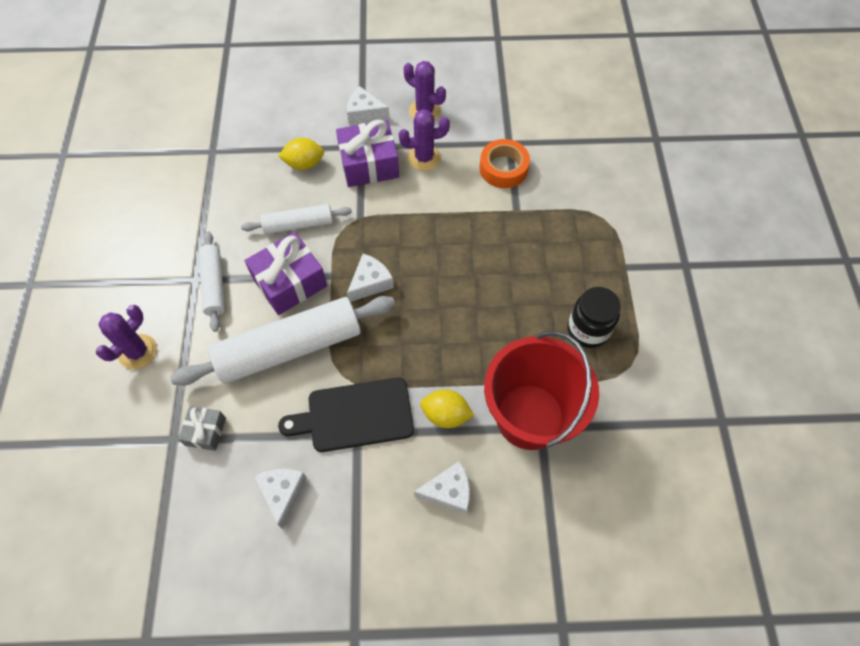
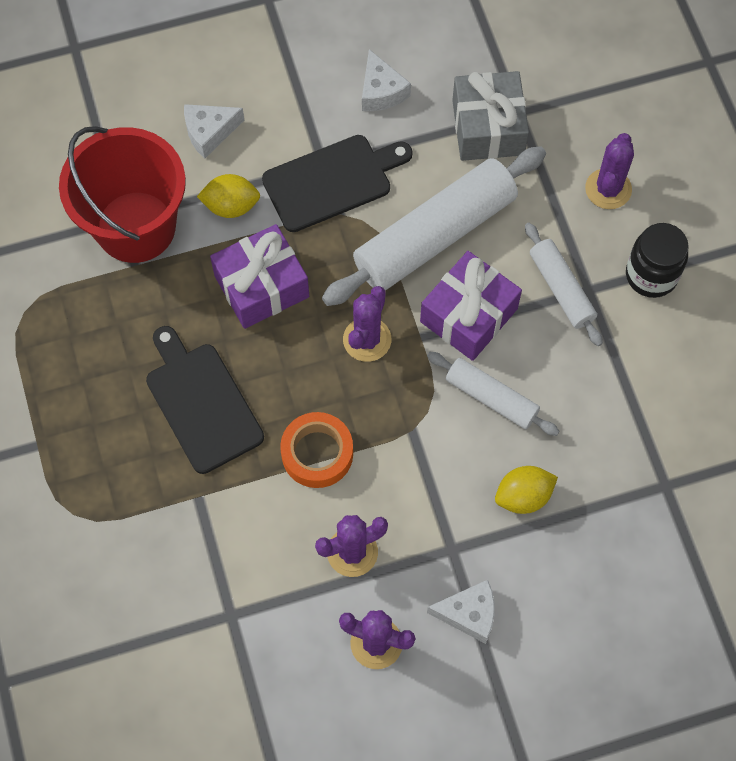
camera: 165 degrees right, 5 degrees up
(205, 431) = (488, 127): grey gift -> grey gift, size x1.81
(298, 224) = (491, 398): white rolling pin -> white rolling pin turned 60 degrees clockwise
(369, 164) = (430, 520): purple gift -> purple gift (261, 286)
(370, 283) = (367, 339): white cheese -> purple cactus
(502, 267) = (201, 403): none -> black cutting board
(503, 168) = (230, 564): orange tape -> orange tape (317, 453)
(588, 330) = (79, 345): black jar -> black jar (651, 275)

